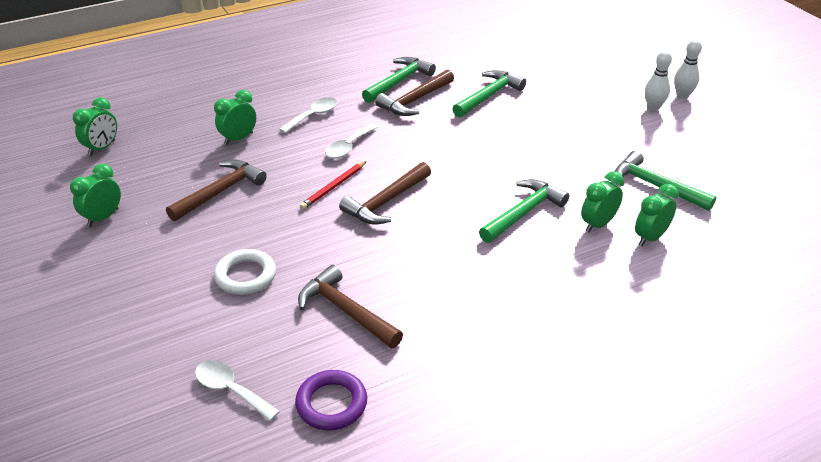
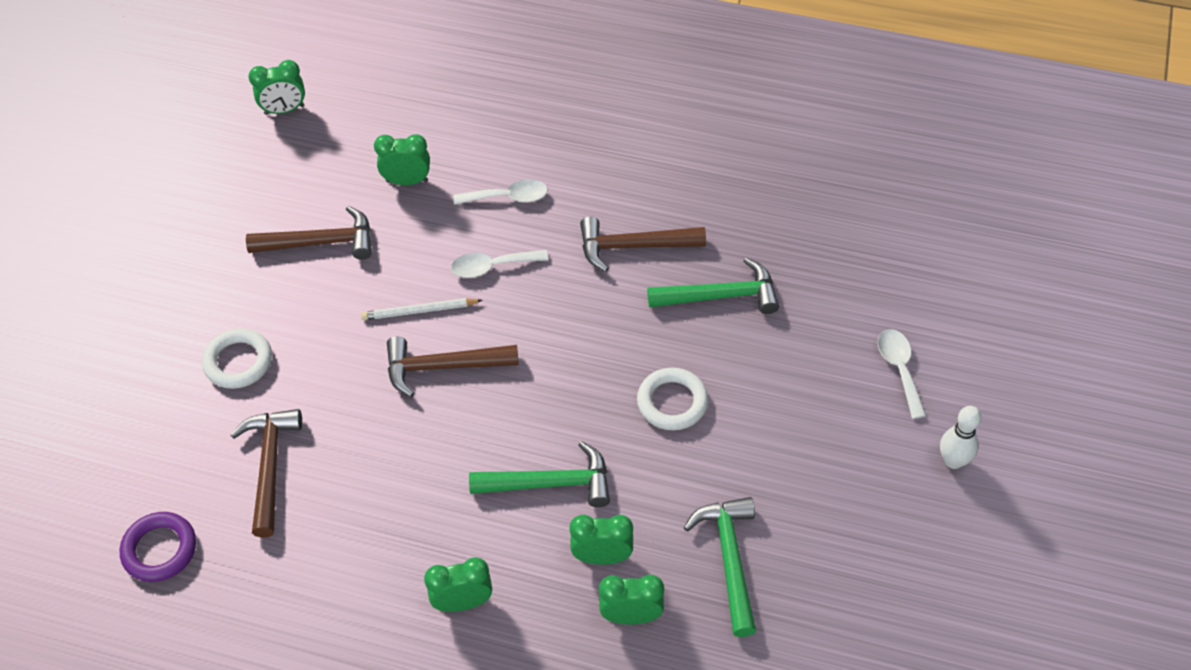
camera: 45 degrees right, 15 degrees up
(103, 217) = (203, 204): green clock -> green clock (463, 602)
(231, 390) = (110, 473): white spoon -> white spoon (899, 369)
(333, 187) = (419, 311): red pencil -> white pencil
(399, 82) = (651, 205): green hammer -> none
(531, 146) = (672, 402): none -> white ring
(653, 107) = (889, 451): white bowling pin -> none

